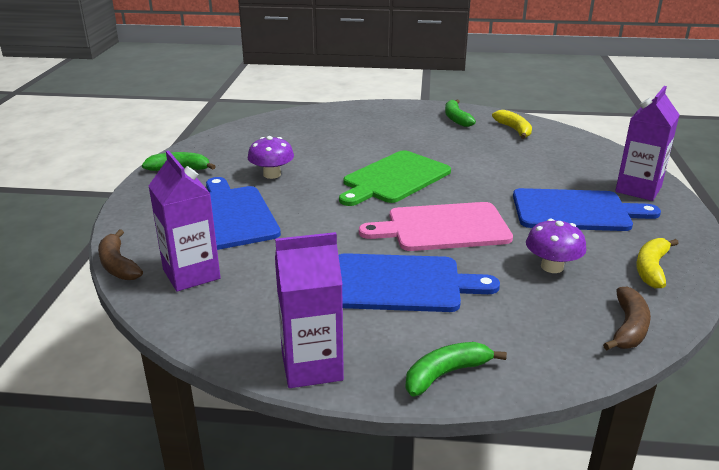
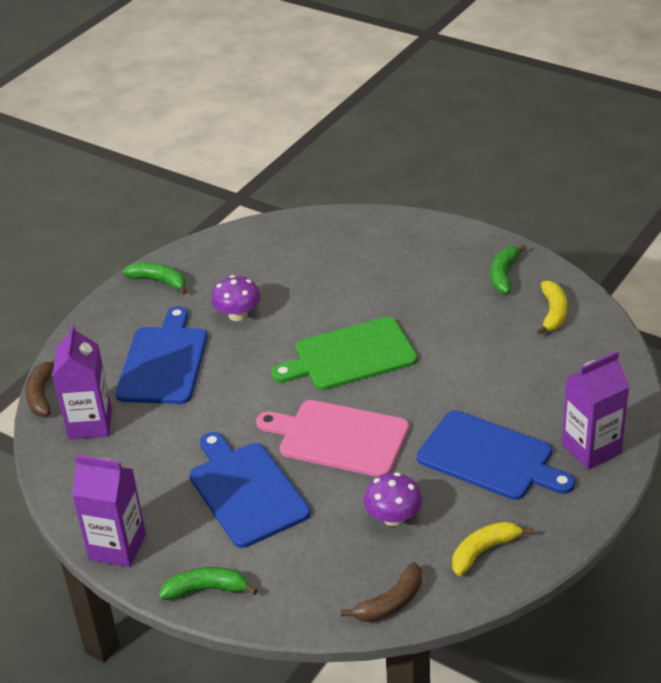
camera: 30 degrees right, 10 degrees up
(401, 283) = (246, 491): blue cutting board -> blue cutting board turned 150 degrees counterclockwise

